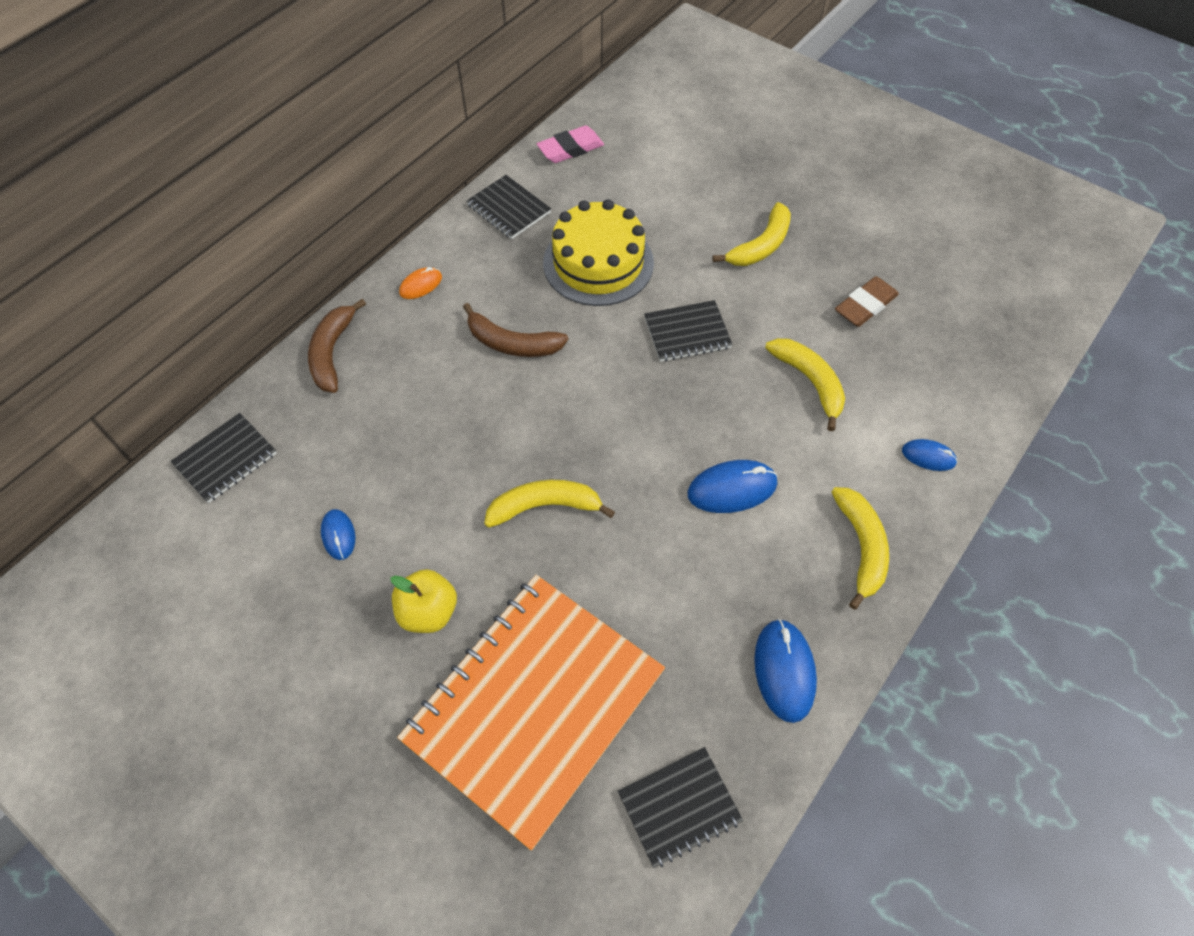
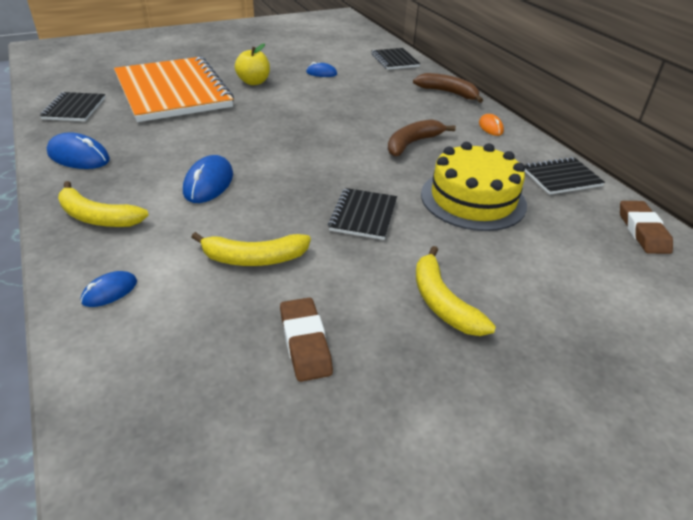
camera: 115 degrees right, 20 degrees down
(544, 506) = (276, 121): yellow banana -> none
(570, 149) = (642, 231): pink eraser -> brown eraser

